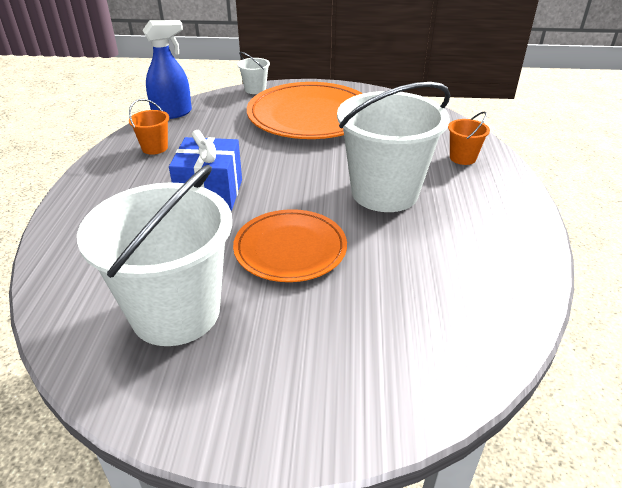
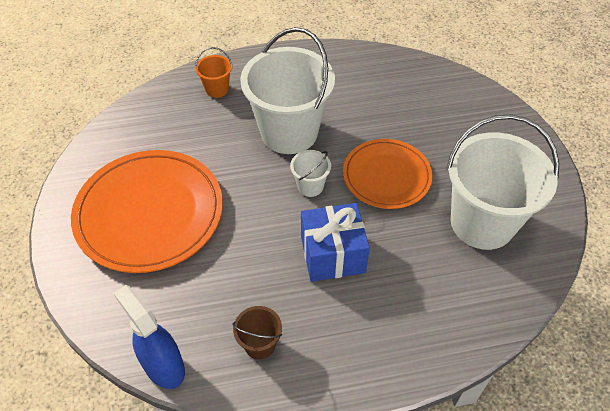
camera: 105 degrees left, 15 degrees up
(155, 148) = (260, 345): orange bucket -> brown bucket
(255, 89) = (75, 291): white bucket -> white bucket (310, 186)

